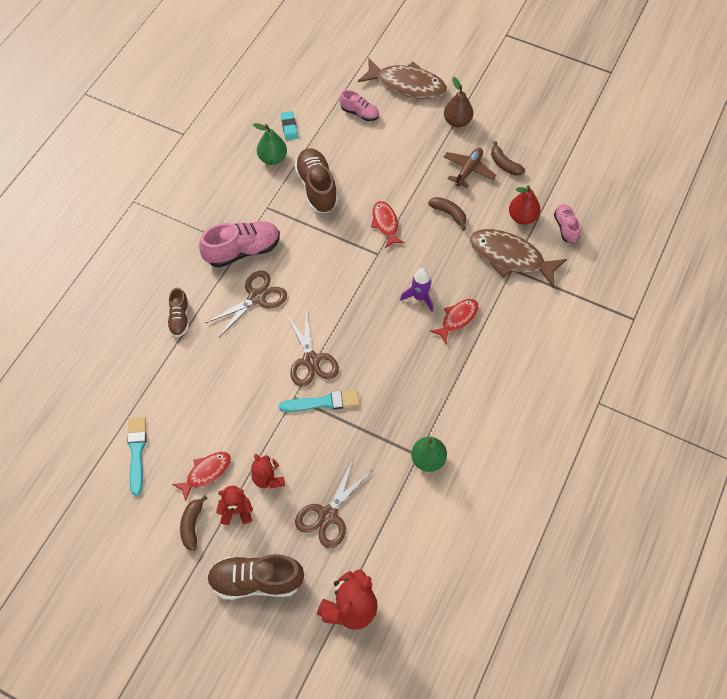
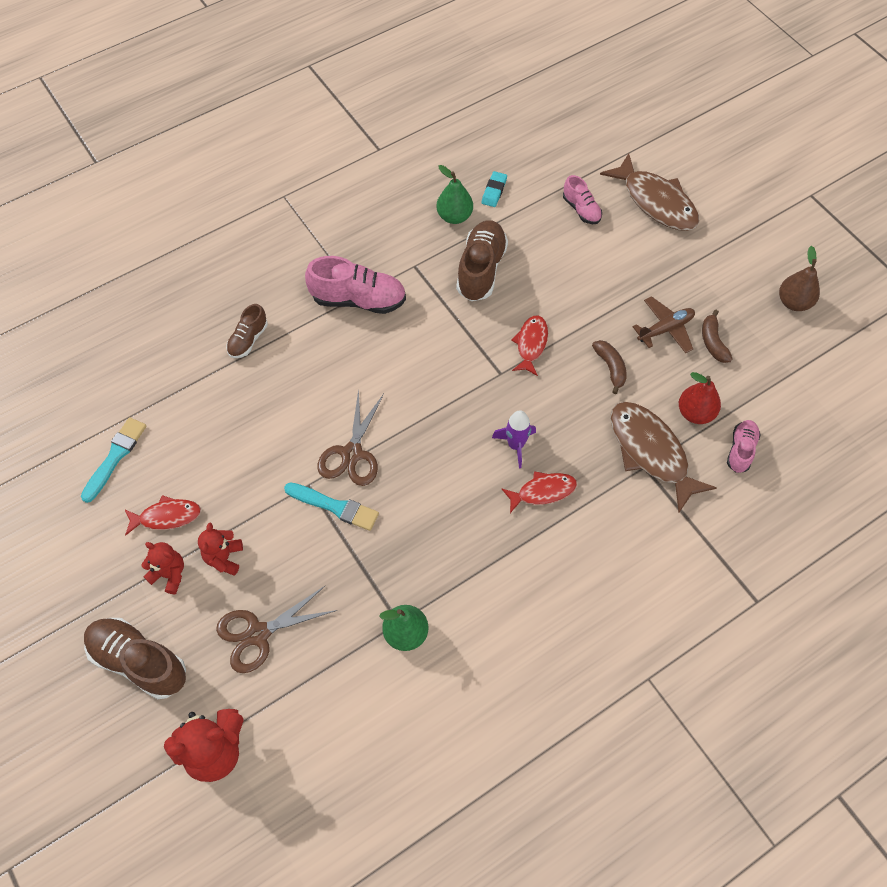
camera: 30 degrees right, 0 degrees up
(192, 525) = (116, 564): brown banana -> none
(257, 297) = (340, 357): brown scissors -> none
(457, 121) = (688, 268): brown pear -> brown pear (794, 302)

